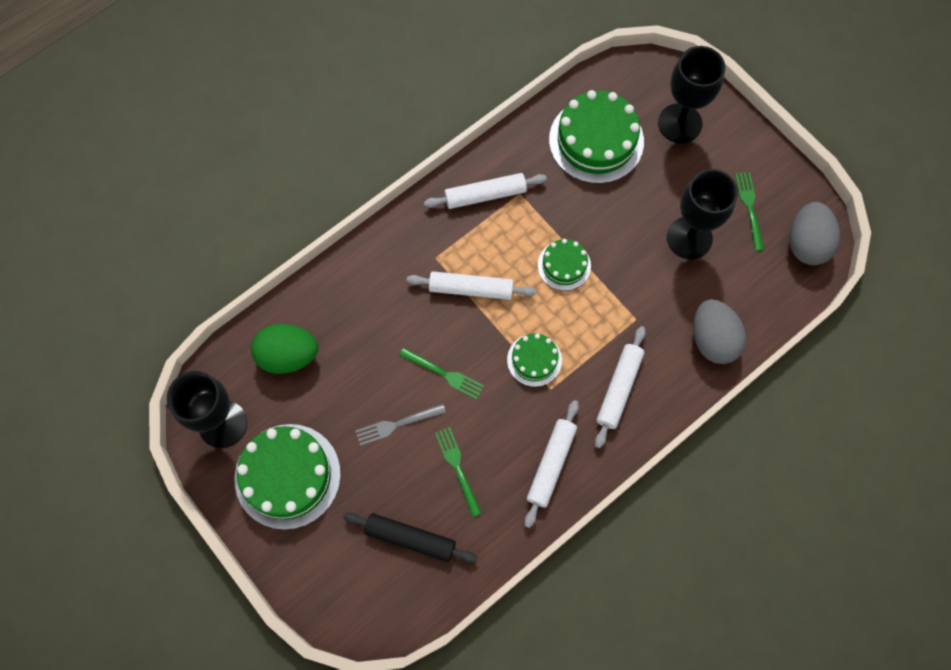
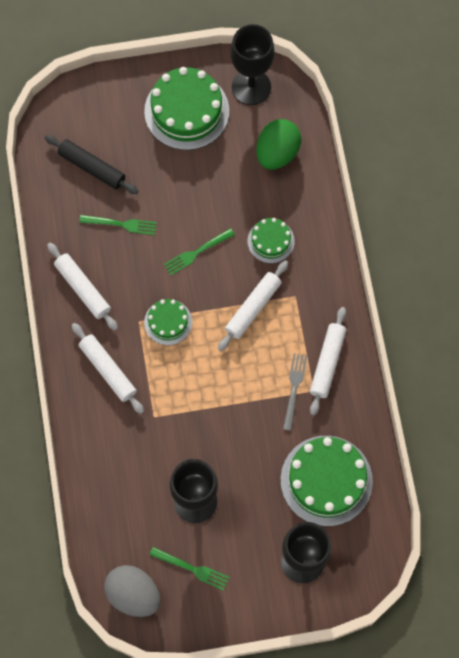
camera: 120 degrees right, 0 degrees up
(397, 424) = (178, 200): grey fork -> grey fork (294, 388)
(410, 538) = (92, 167): black rolling pin -> black rolling pin turned 75 degrees clockwise
(564, 265) = (231, 388): green cake -> green cake (270, 241)
(712, 339) = (101, 465): grey egg -> none

